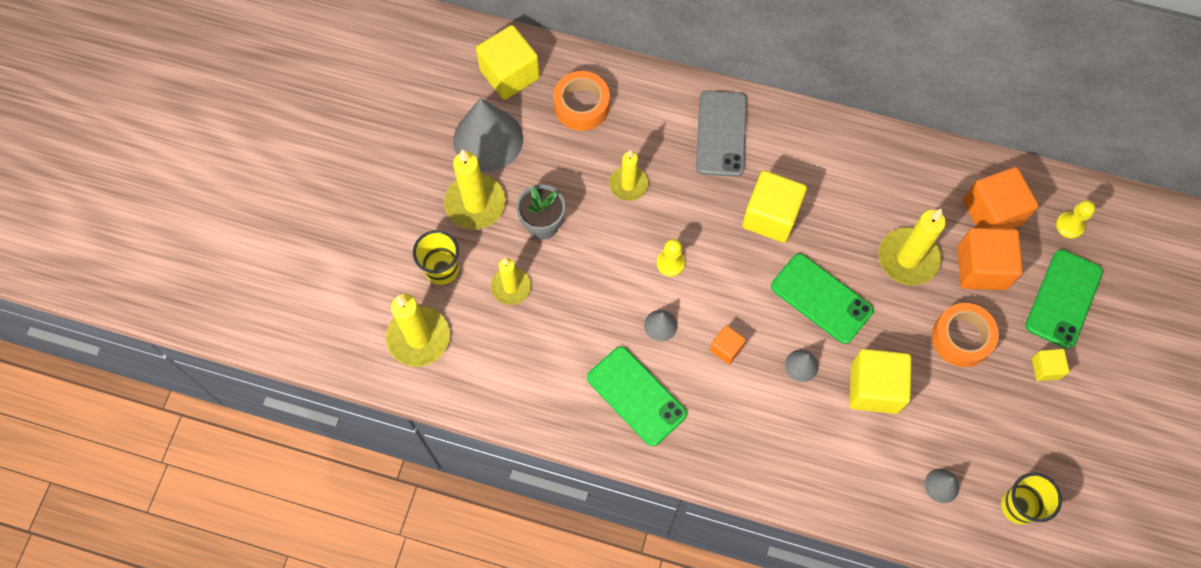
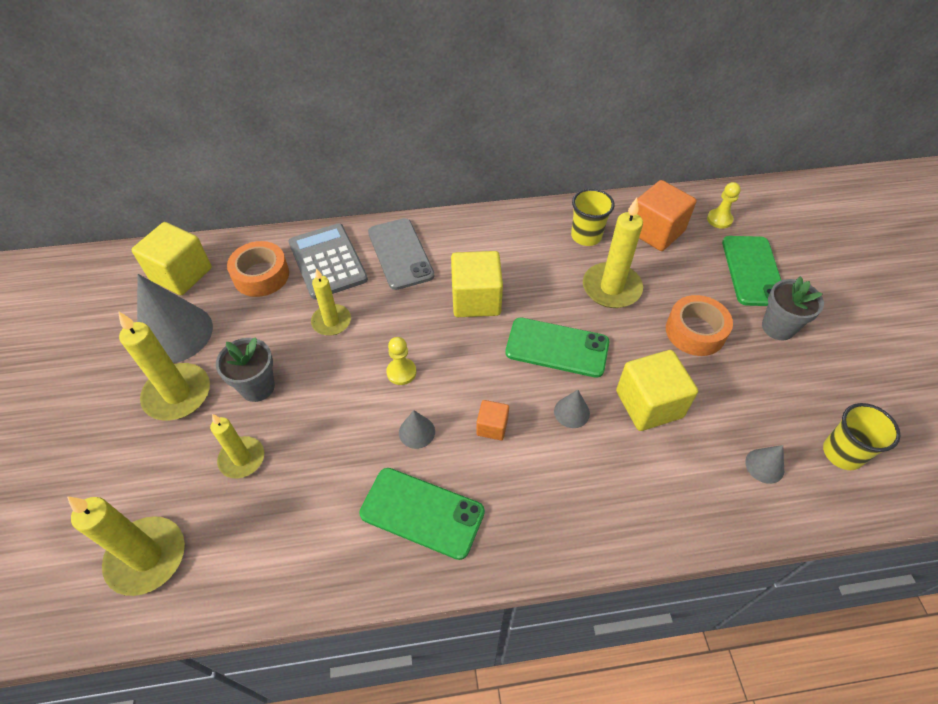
camera: 25 degrees left, 15 degrees down
(442, 269) = (157, 472): yellow cup -> yellow cup (586, 236)
(648, 114) = (328, 261): none -> grey calculator
(981, 268) = (674, 273): orange cube -> none
(1045, 368) = (778, 327): yellow cube -> grey flower pot

